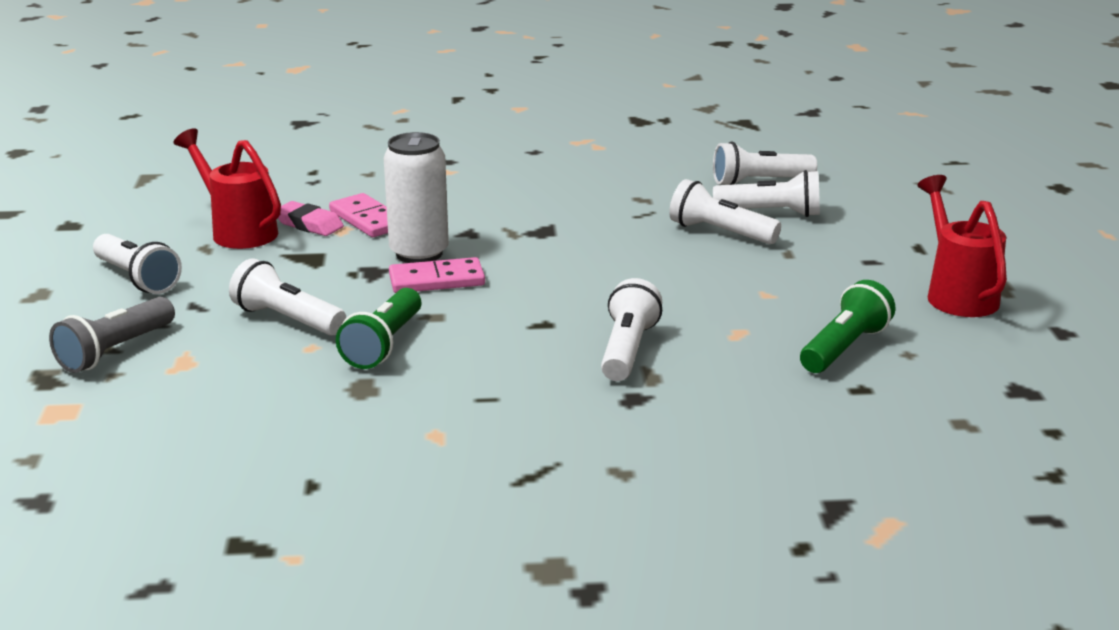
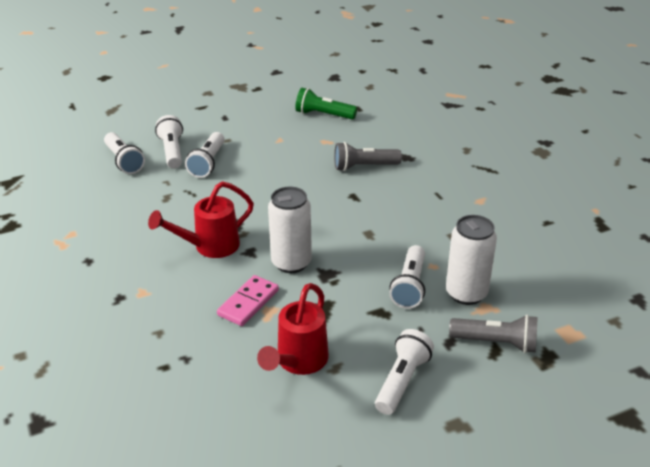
camera: 110 degrees left, 10 degrees up
(227, 356) = (466, 293): none -> white can
(309, 224) = (269, 329): pink eraser -> none
(384, 345) = (412, 241): green flashlight -> none
(436, 280) = (324, 245): pink domino -> none
(627, 350) = (364, 167): white flashlight -> grey flashlight
(956, 294) = (251, 95): red watering can -> red watering can (209, 247)

